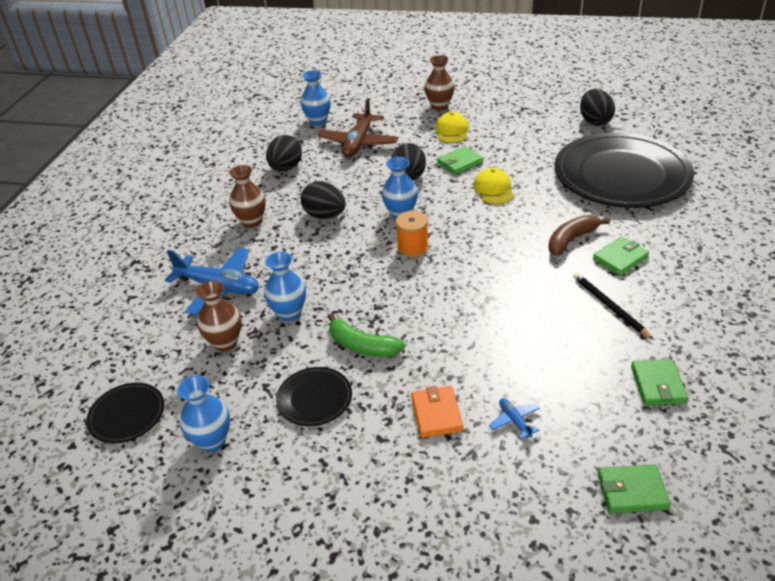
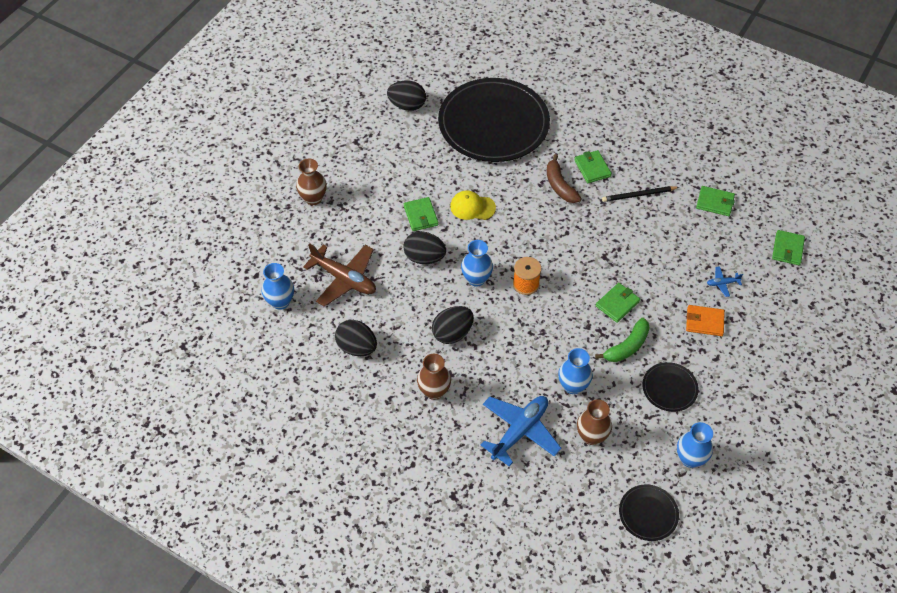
camera: 75 degrees left, 15 degrees up
(423, 324) = (617, 304): none -> green wallet
(452, 131) = (365, 204): yellow cap -> none

